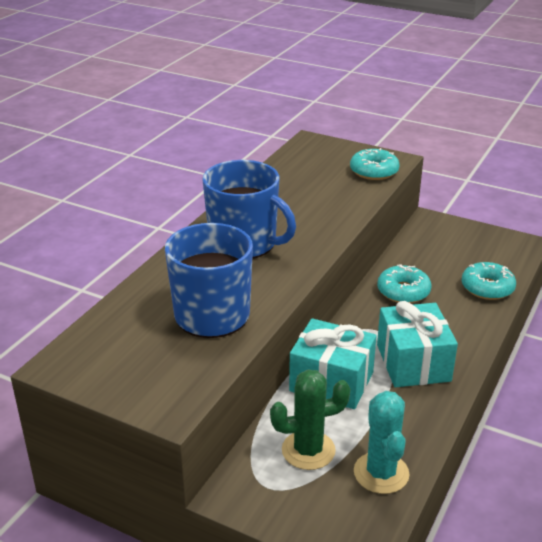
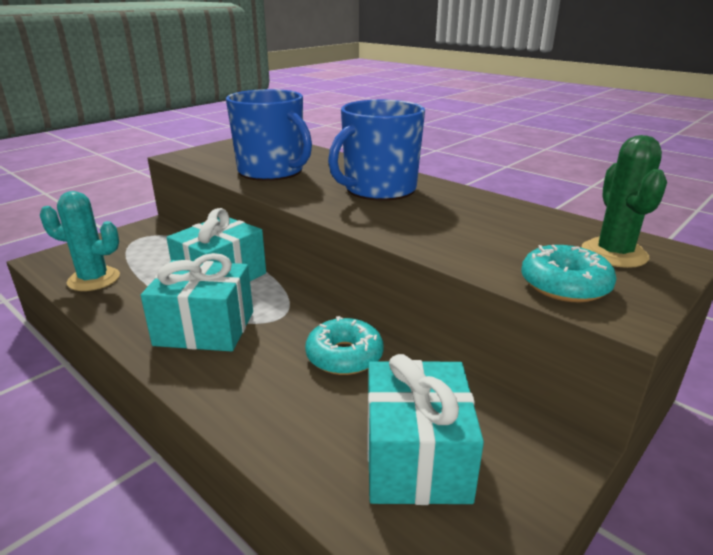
camera: 105 degrees right, 5 degrees down
(308, 450) = (154, 255): green cactus -> green cactus (614, 253)
(468, 257) = (416, 458): none -> turquoise gift
(487, 288) = (312, 449): turquoise donut -> none

